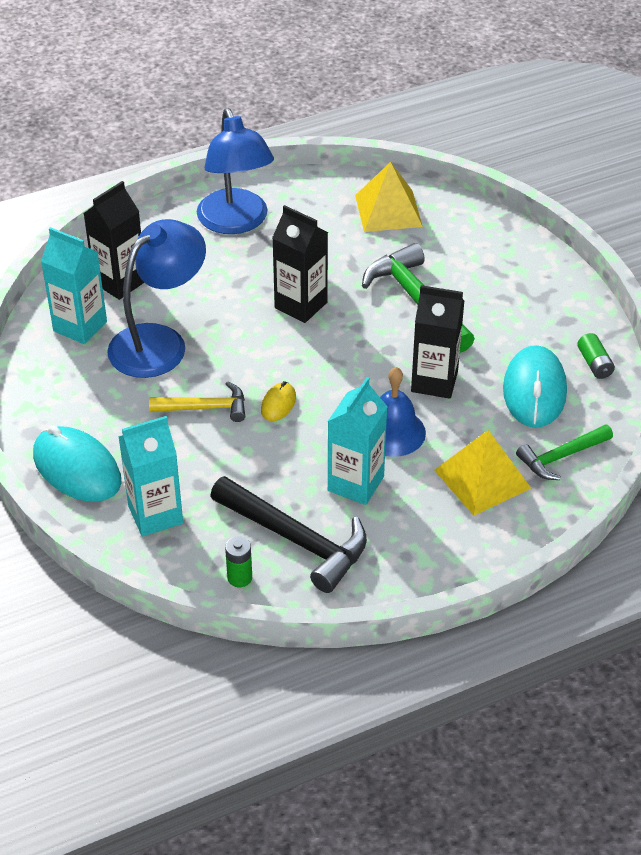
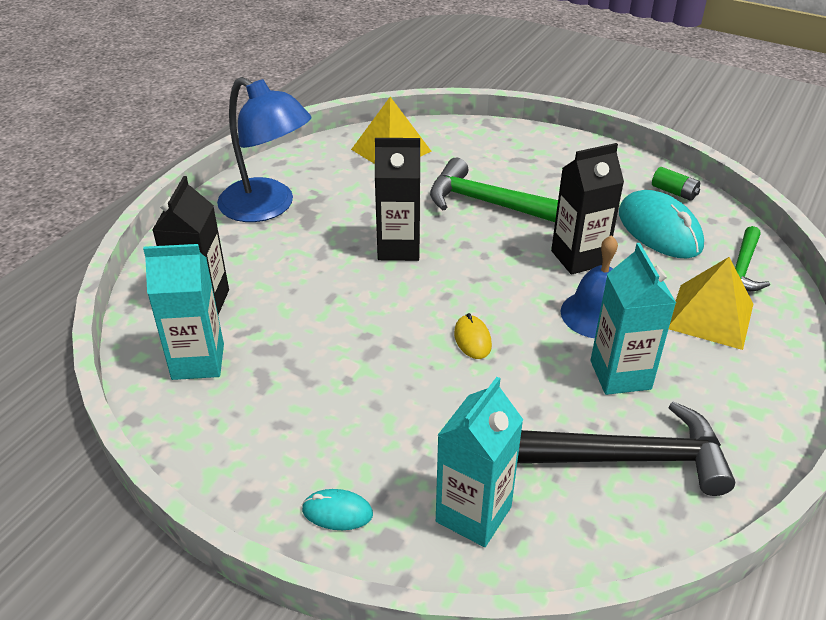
camera: 35 degrees left, 5 degrees down
(77, 468) = (337, 512): turquoise mouse -> turquoise mouse, size x0.49
(159, 342) = (298, 338): blue lamp -> none
(205, 408) = (408, 377): yellow hammer -> none
(239, 577) = (628, 531): green battery -> none

